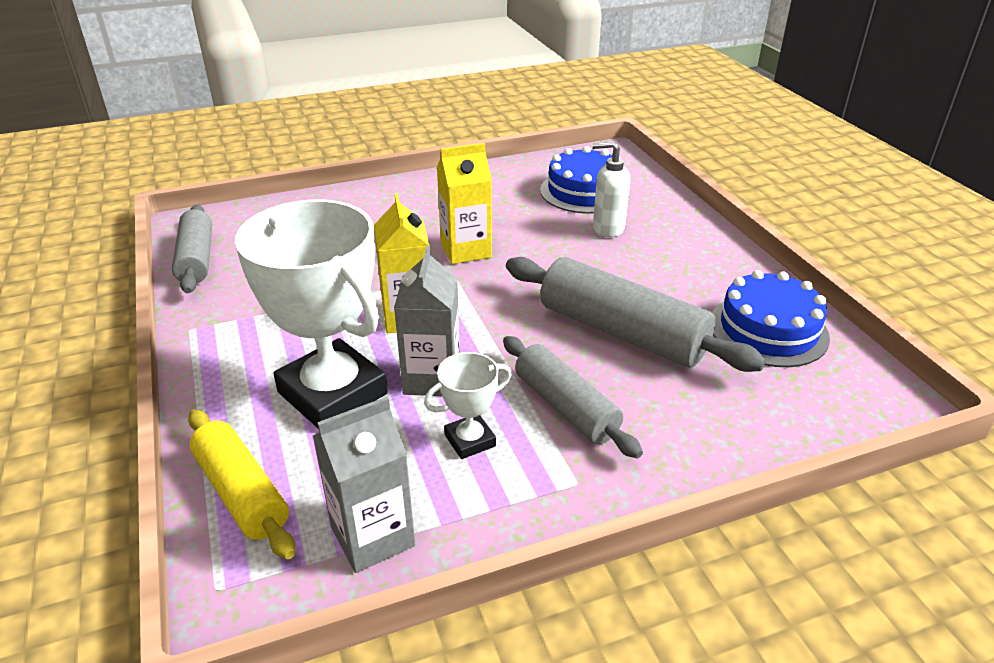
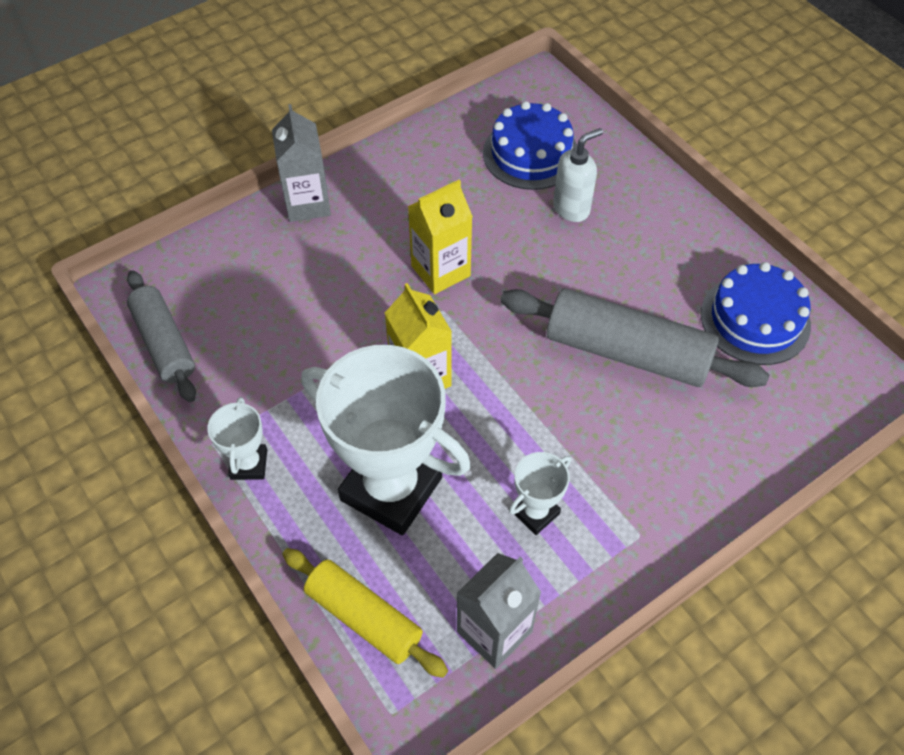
camera: 15 degrees left, 20 degrees up
(211, 350) = (249, 464): none -> white trophy
(432, 378) = (475, 450): grey carton -> grey carton (307, 204)
(565, 407) = (604, 455): grey rolling pin -> none
(607, 228) = (571, 208): white soap dispenser -> white soap dispenser turned 150 degrees clockwise

